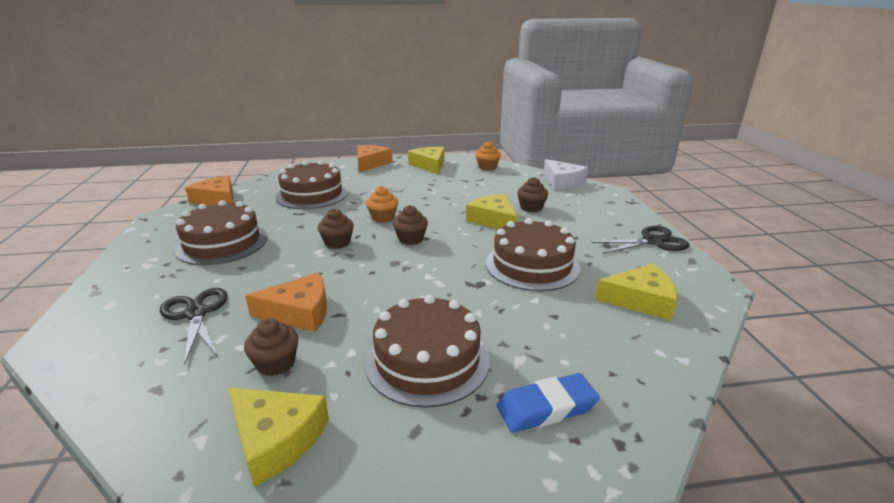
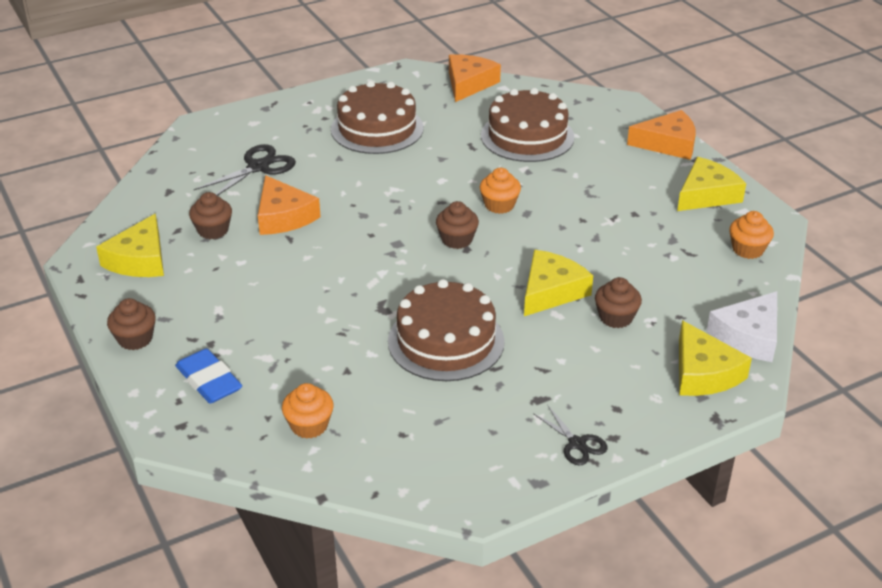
camera: 70 degrees right, 10 degrees up
(337, 242) = (418, 194): brown cupcake -> brown cupcake (135, 339)
(427, 360) = (245, 305): brown cake -> none
(627, 349) = (309, 425): none -> orange cupcake
(640, 300) = (408, 434): yellow cheese -> yellow cheese (703, 373)
(653, 241) = (577, 444): black scissors -> black scissors, size x0.62

